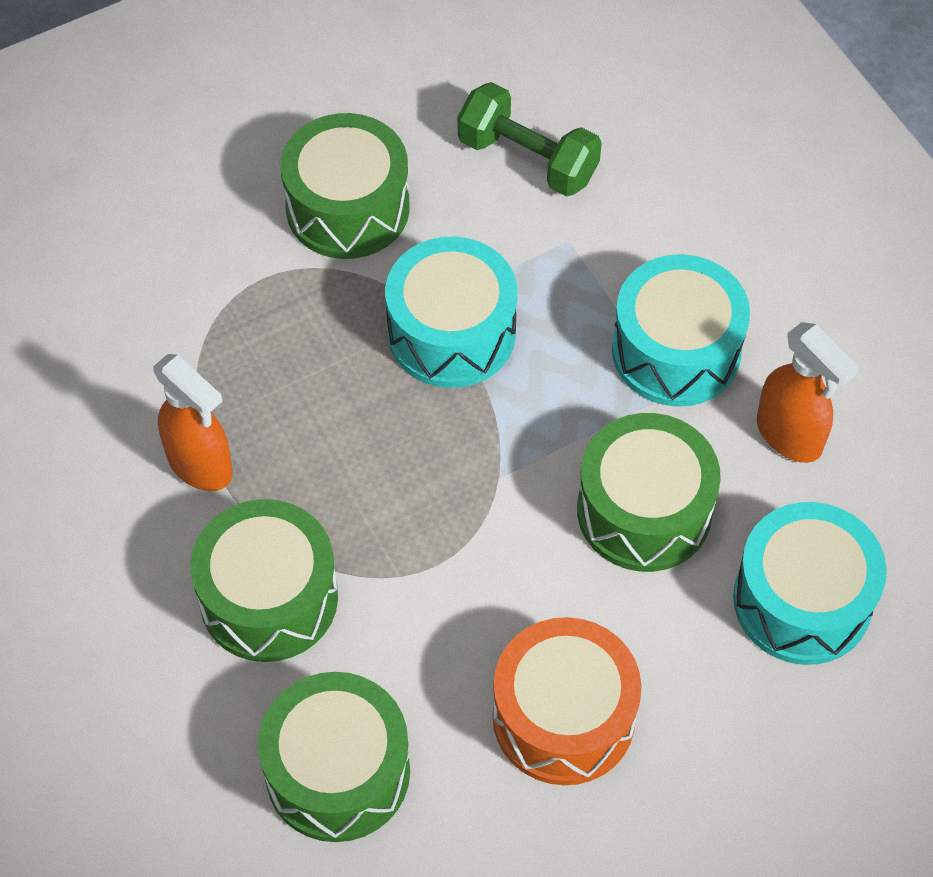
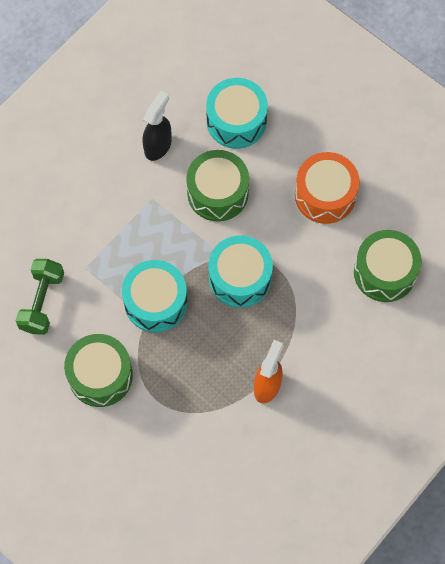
camera: 110 degrees left, 10 degrees up
(269, 598) = (320, 330): green drum -> none
(676, 351) = (130, 203): turquoise drum -> turquoise drum (240, 278)
(790, 436) = (158, 146): orange spray bottle -> black spray bottle

